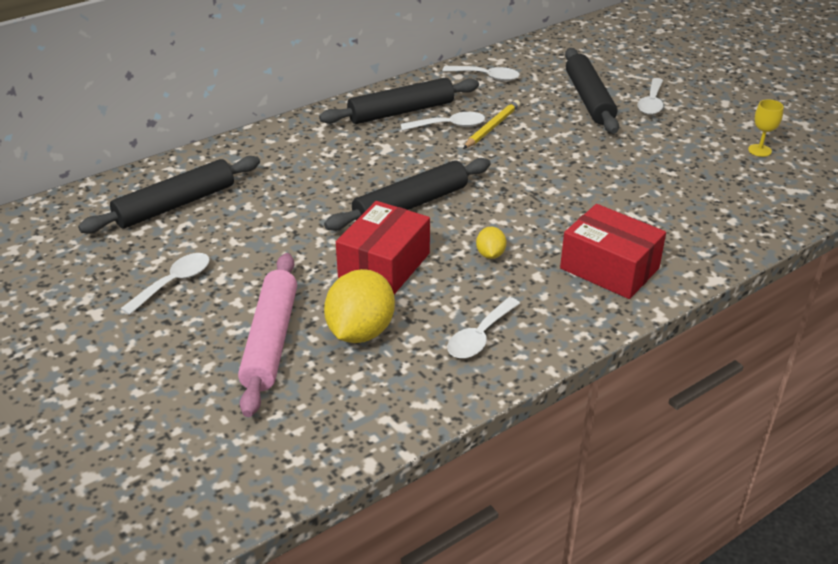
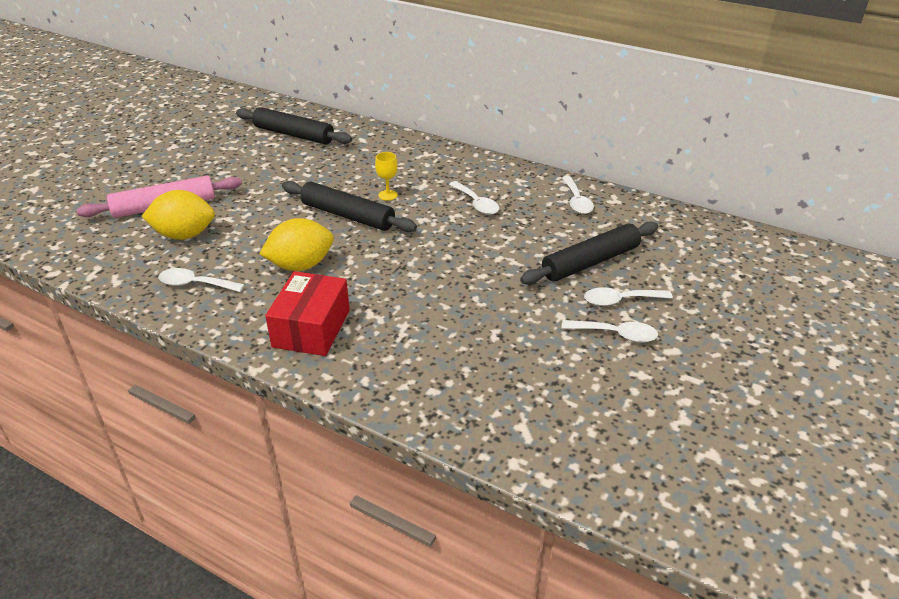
camera: 65 degrees right, 0 degrees up
(173, 283) = (210, 159): white spoon -> white spoon (615, 334)
(384, 265) = (264, 224): red box -> none
(401, 111) = (480, 178): black rolling pin -> none
(490, 254) = (301, 265): yellow lemon -> yellow lemon, size x2.04
(492, 127) = (492, 223): yellow pencil -> none
(759, 150) = (587, 391): yellow goblet -> yellow goblet (388, 195)

